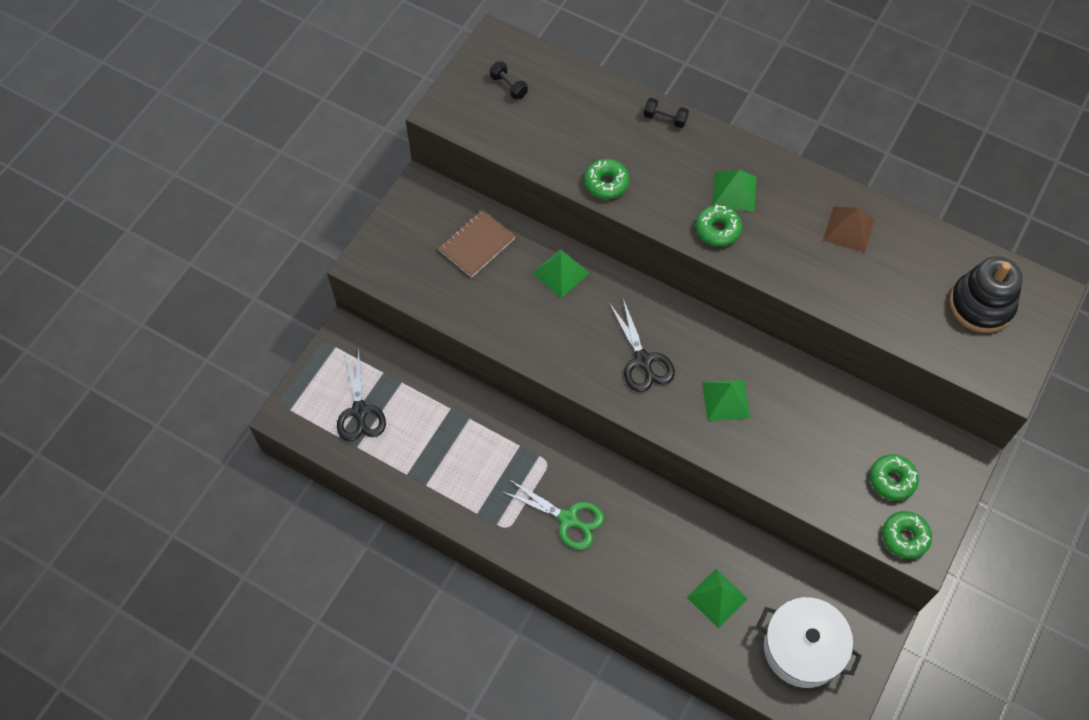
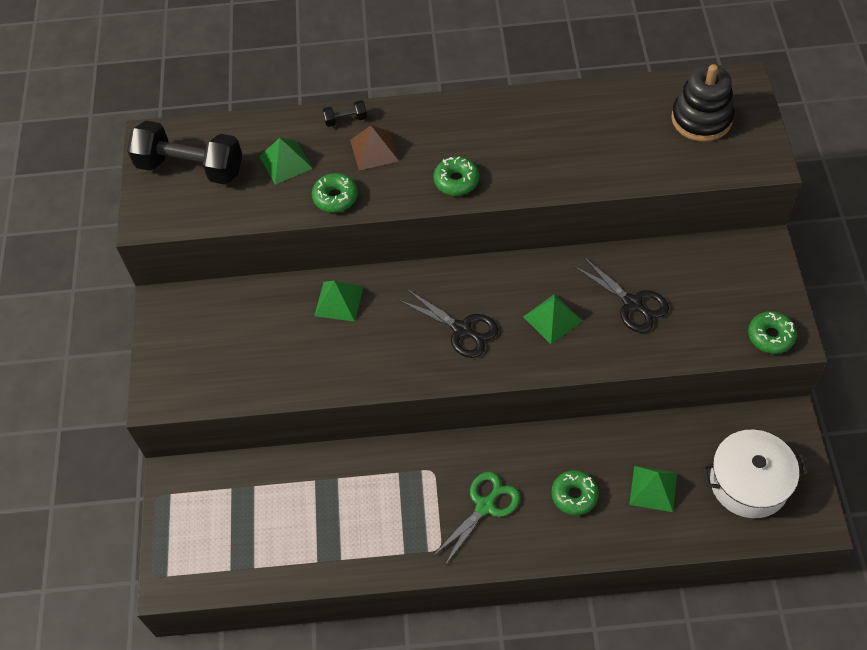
camera: 30 degrees left, 5 degrees down
(359, 411) = (234, 535): black scissors -> black scissors (632, 303)
(477, 244) = (247, 321): brown notebook -> none
(508, 86) = (190, 167): black dumbbell -> black dumbbell, size x2.43
(568, 519) = (485, 506): green scissors -> green scissors turned 45 degrees counterclockwise
(734, 191) = (446, 144): green pyramid -> green pyramid (285, 162)
(848, 229) = (558, 121): brown pyramid -> brown pyramid (374, 150)
(892, 480) = (726, 299): green donut -> green donut (574, 495)

